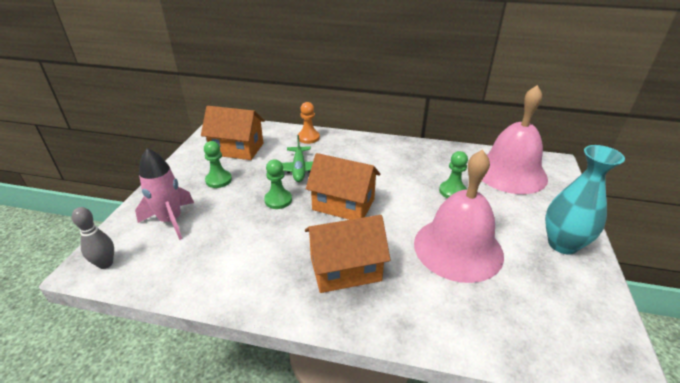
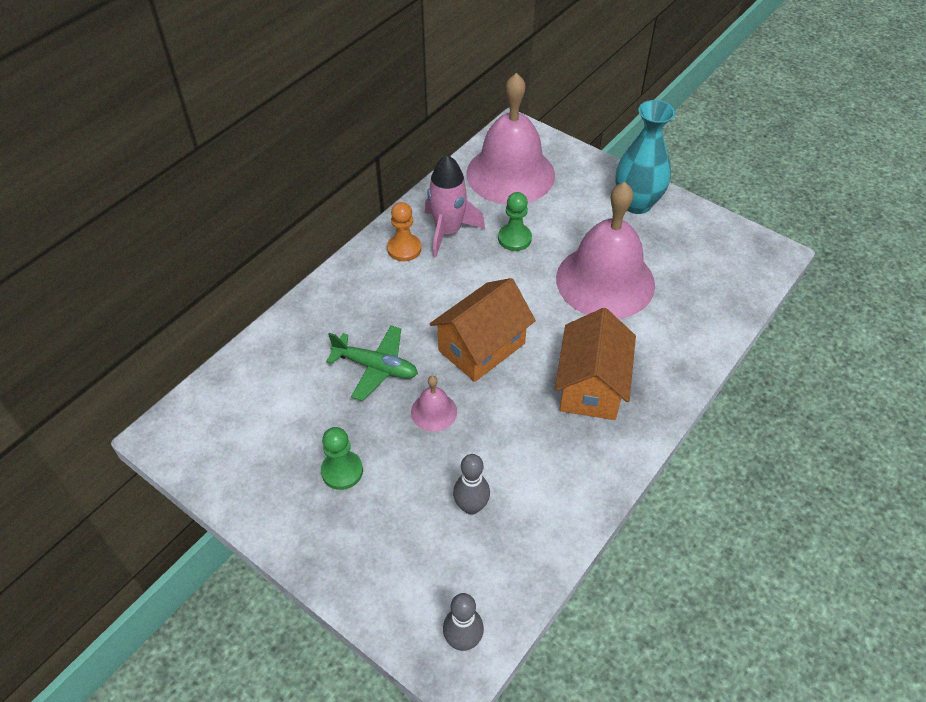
camera: 65 degrees left, 15 degrees up
(171, 220) = (408, 548): pink rocket -> pink rocket (448, 232)
(210, 237) = (471, 506): none -> grey bowling pin
(237, 149) = (267, 428): orange house -> none
(278, 200) = (434, 411): green pawn -> pink bell
(308, 137) = (298, 329): orange pawn -> orange pawn (404, 248)

